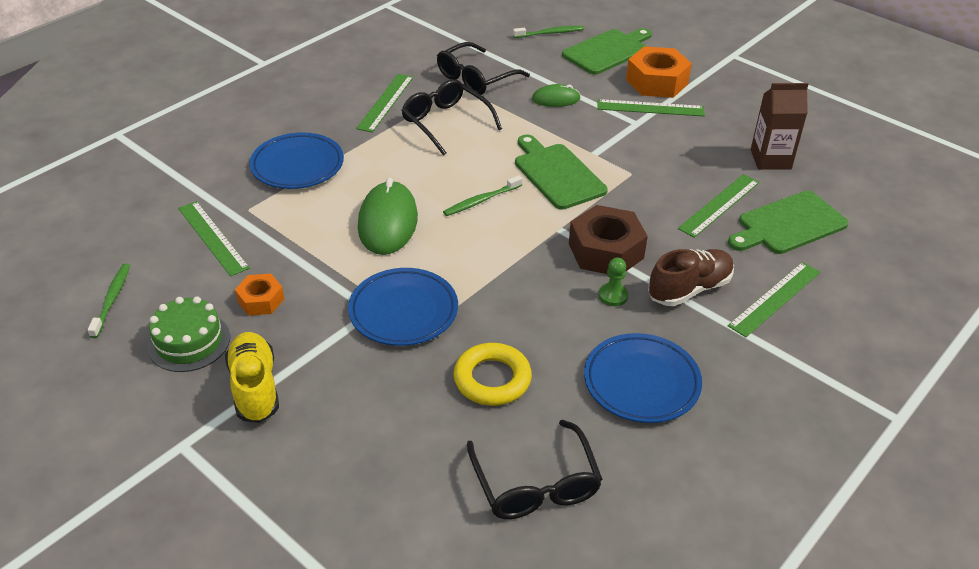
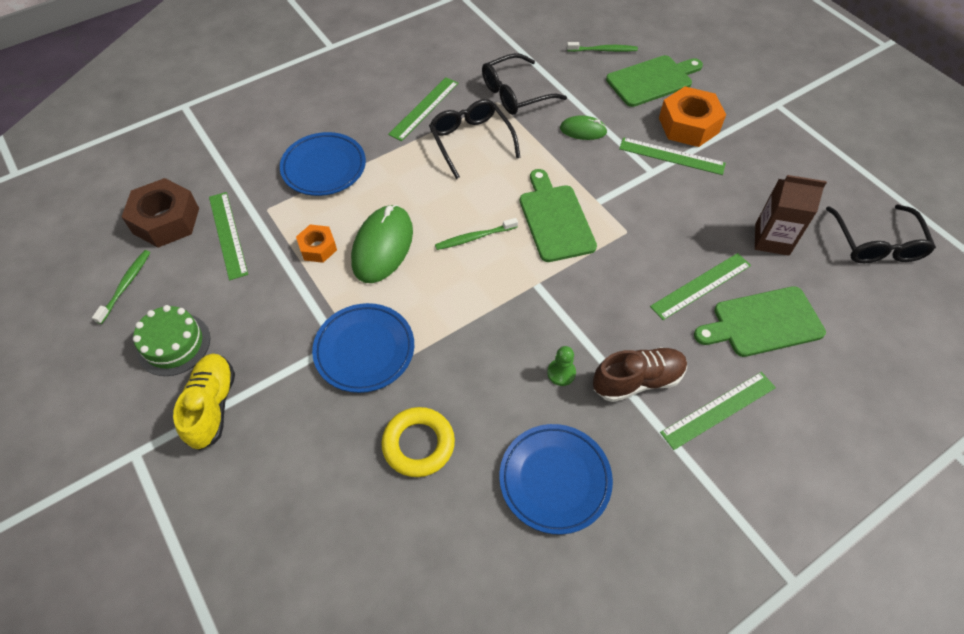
camera: 15 degrees right, 15 degrees up
(261, 300) = (246, 312): orange nut -> orange nut (318, 248)
(535, 484) = (419, 572): black glasses -> black glasses (876, 244)
(606, 251) = (571, 319): brown nut -> brown nut (166, 220)

